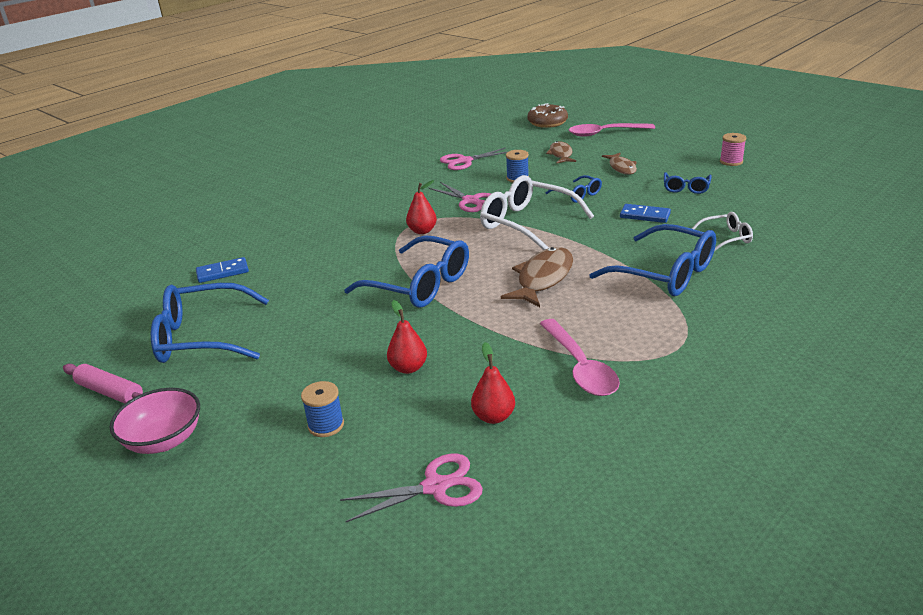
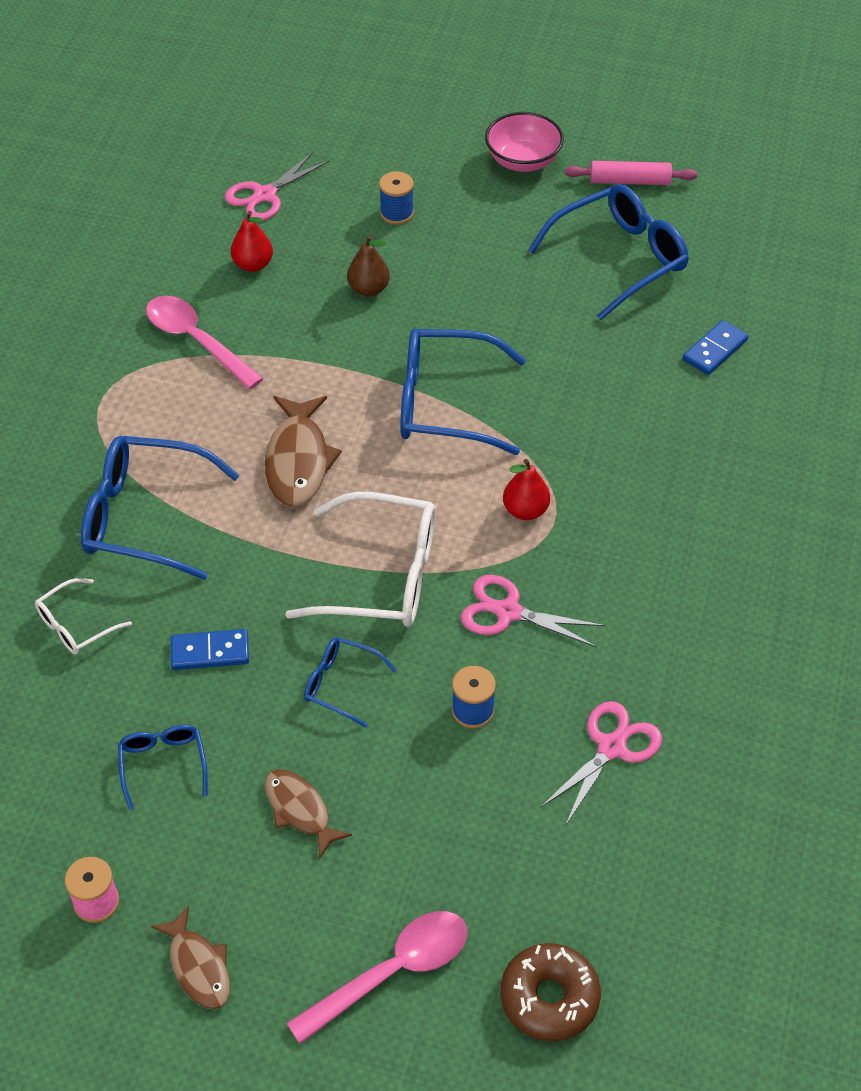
camera: 150 degrees right, 20 degrees up
(408, 368) = (368, 289): red pear -> brown pear
(561, 154) = (440, 834): brown fish -> brown fish (198, 967)

